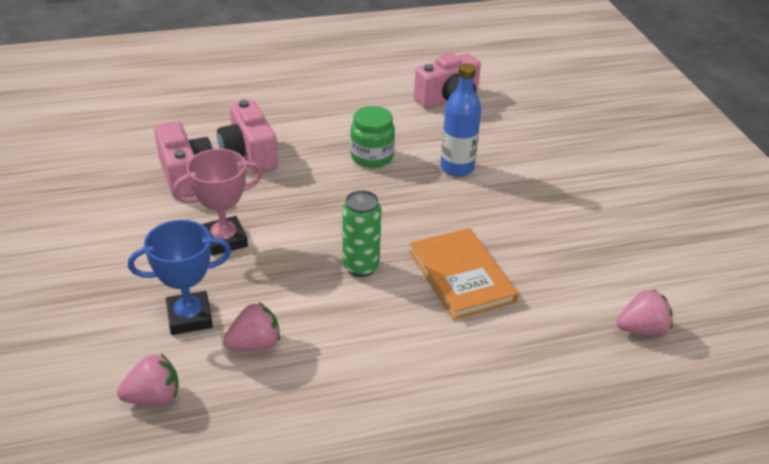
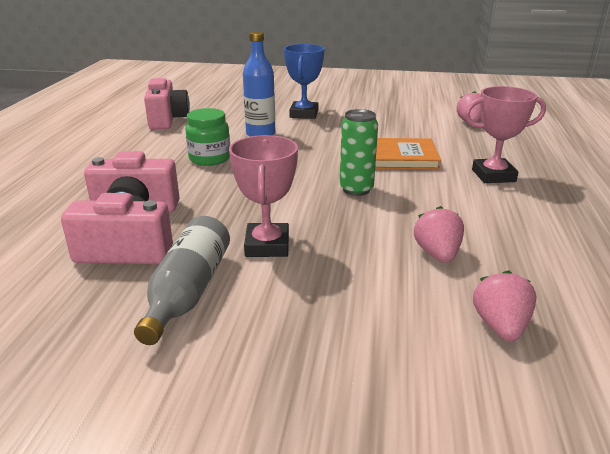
camera: 65 degrees left, 10 degrees down
(145, 222) = (188, 292): none -> grey bottle
(189, 317) = (380, 285): blue trophy -> blue trophy (304, 114)
(466, 369) = (493, 176): none -> pink trophy

